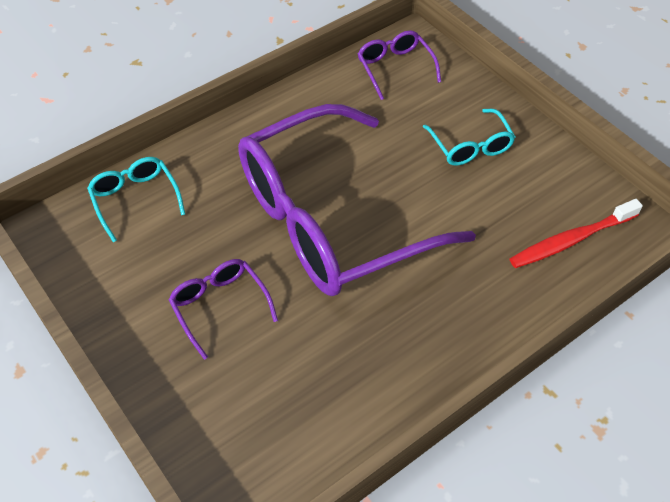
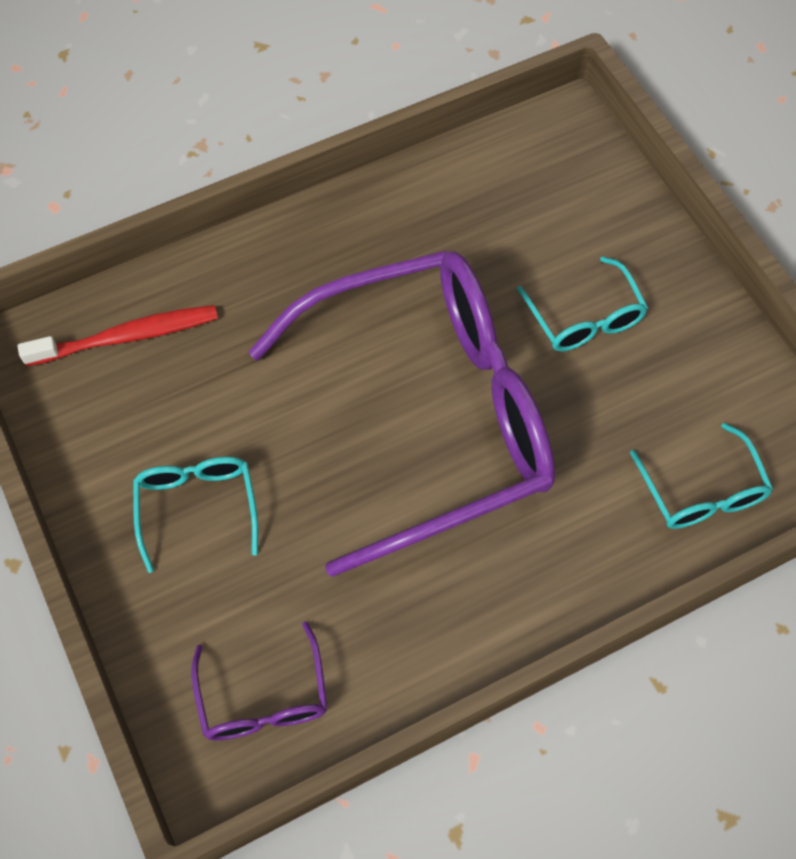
camera: 170 degrees left, 10 degrees up
(220, 307) = (584, 317): purple glasses -> turquoise glasses

